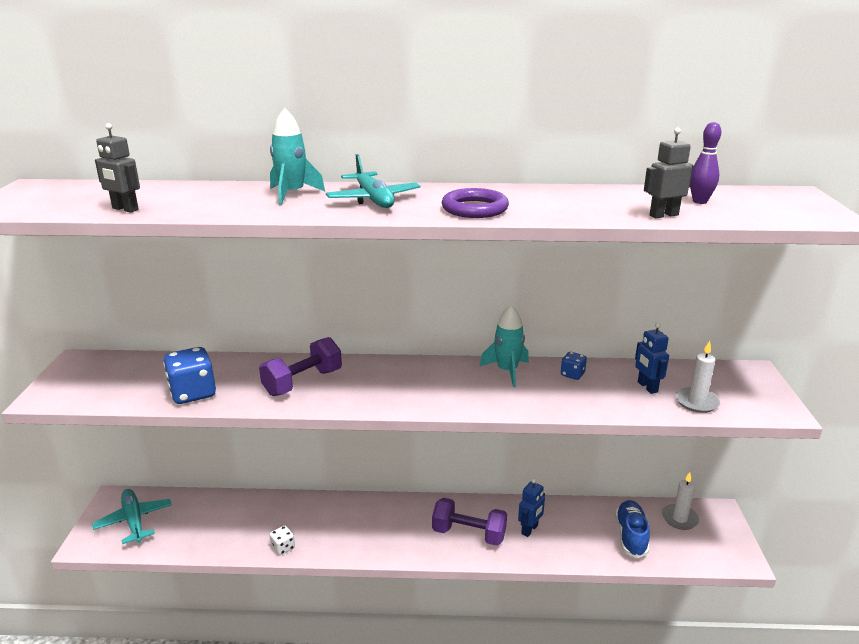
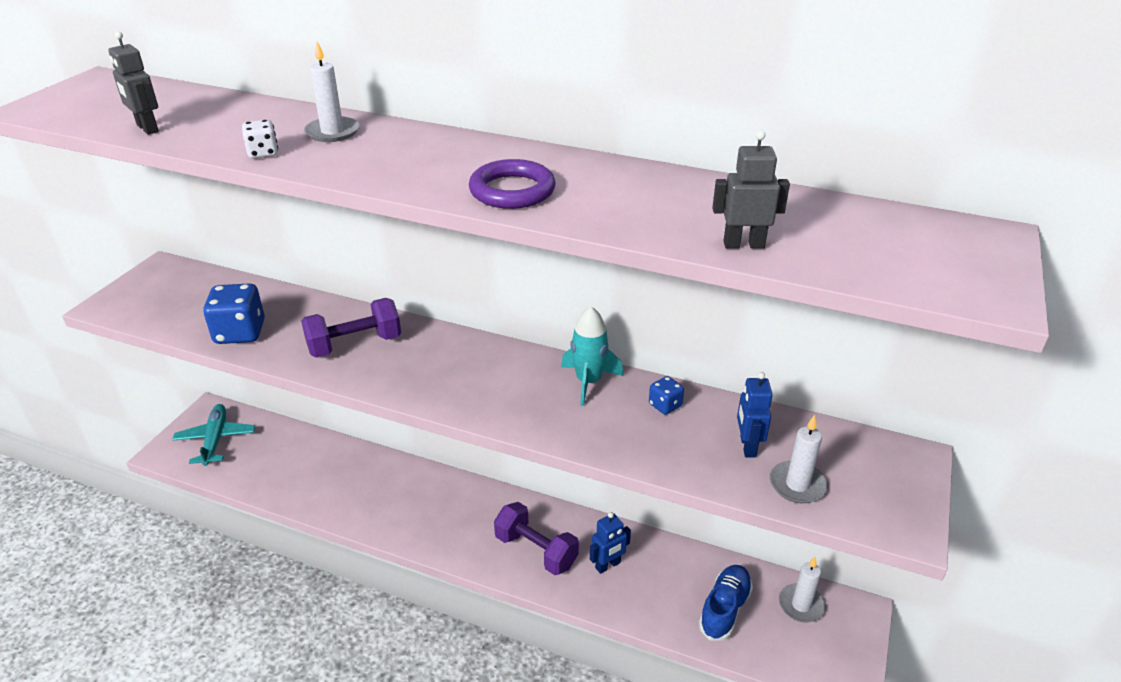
camera: 20 degrees right, 10 degrees up
(283, 547) = (337, 510): white dice -> white dice (263, 153)
(292, 194) = (332, 132): turquoise rocket -> white candle
(373, 199) = (412, 155): turquoise plane -> none
(699, 201) = (823, 228): purple bowling pin -> none

